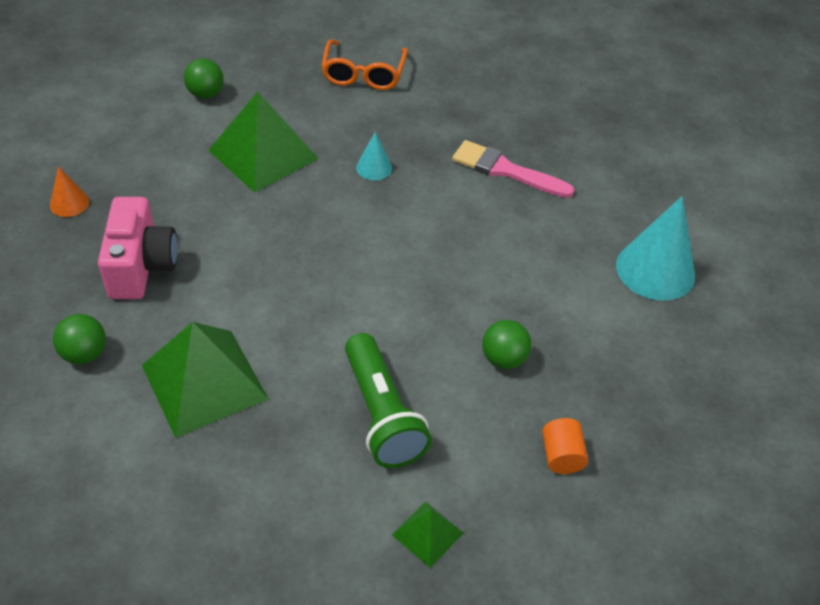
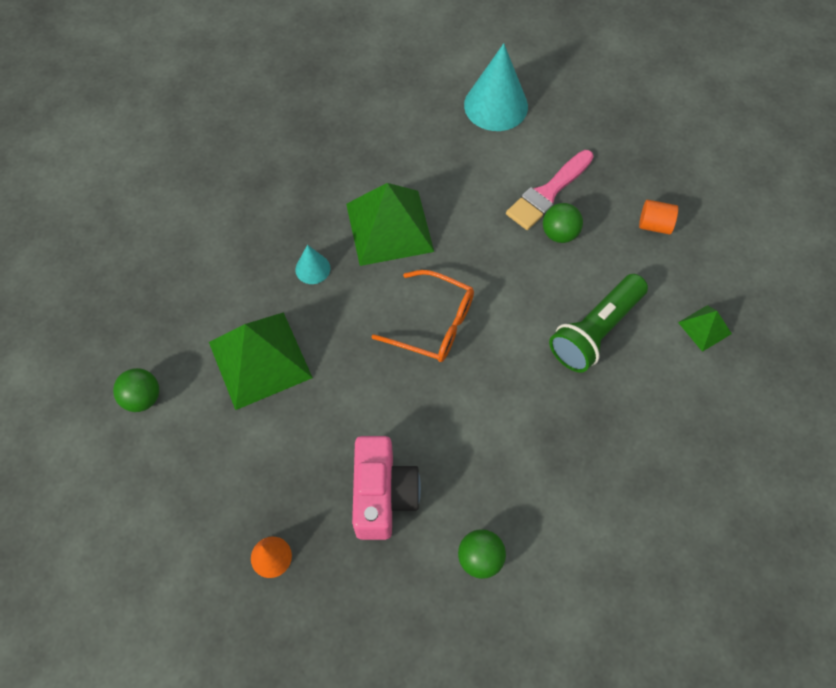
camera: 70 degrees left, 15 degrees up
(141, 266) = (383, 495): pink camera -> pink camera turned 75 degrees clockwise
(204, 381) = (534, 459): green pyramid -> green pyramid (389, 227)
(363, 74) = (171, 244): orange glasses -> orange glasses (434, 324)
(382, 414) = (595, 331): green flashlight -> green flashlight turned 135 degrees clockwise
(506, 170) = (351, 168): pink brush -> pink brush (548, 193)

